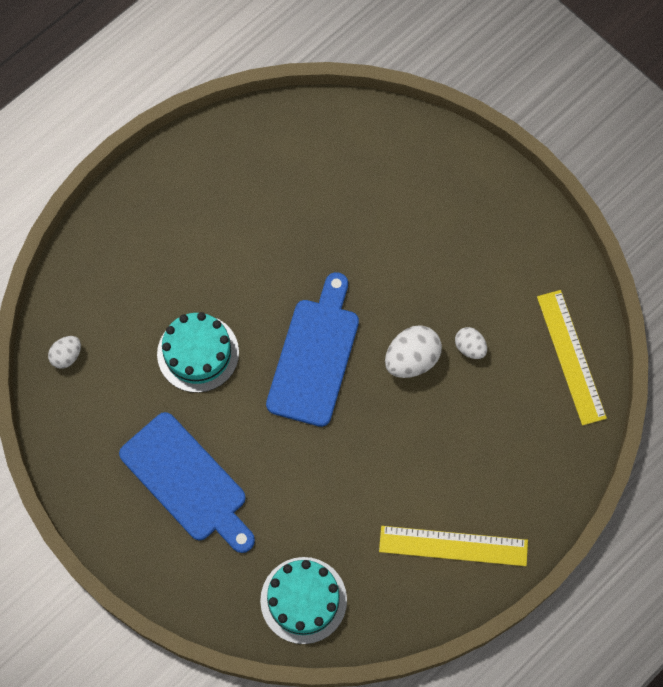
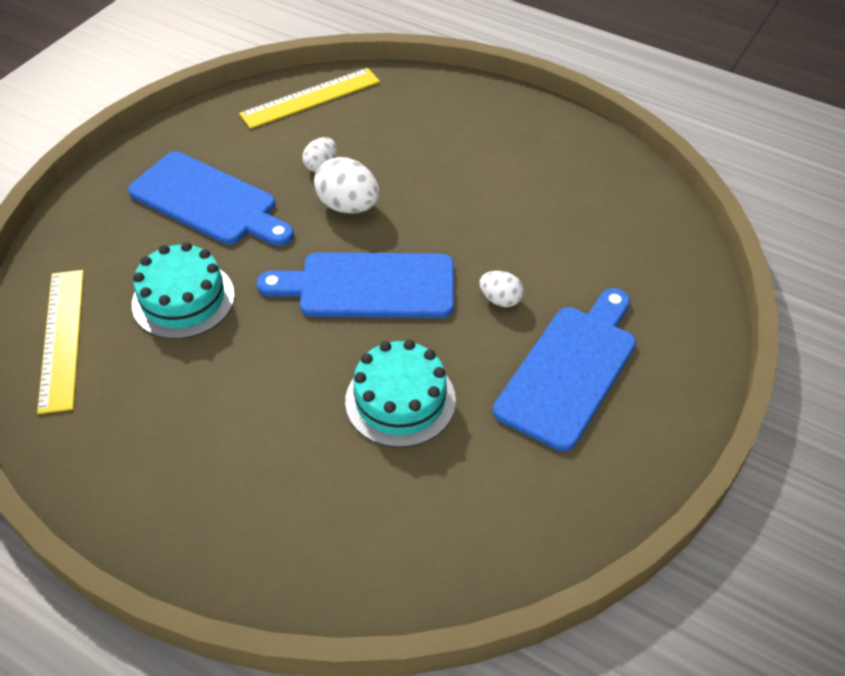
camera: 105 degrees left, 20 degrees down
(67, 356) = (453, 556): white egg -> white egg (500, 299)
(303, 600) = (650, 239): turquoise cake -> turquoise cake (183, 299)
(446, 250) = (208, 201): none -> blue cutting board
(453, 546) = (537, 144): yellow ruler -> yellow ruler (62, 338)

